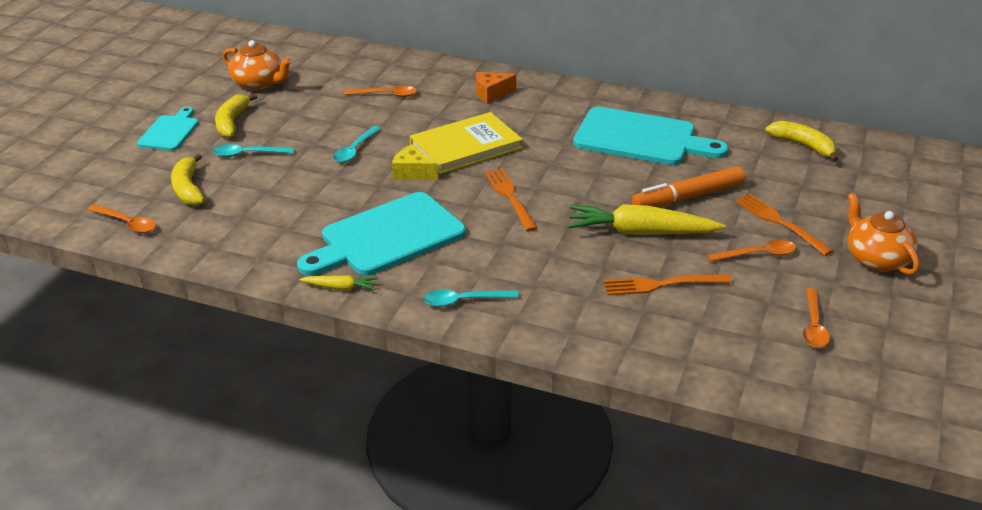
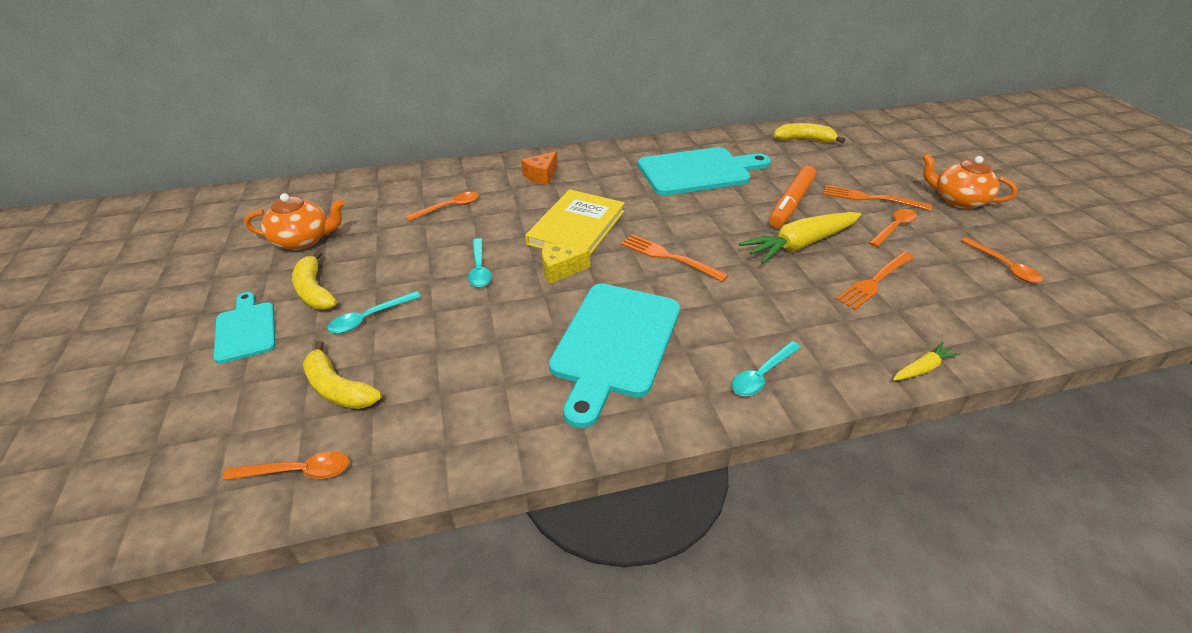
camera: 35 degrees left, 5 degrees up
(340, 288) = (637, 423): yellow carrot -> yellow carrot (922, 368)

